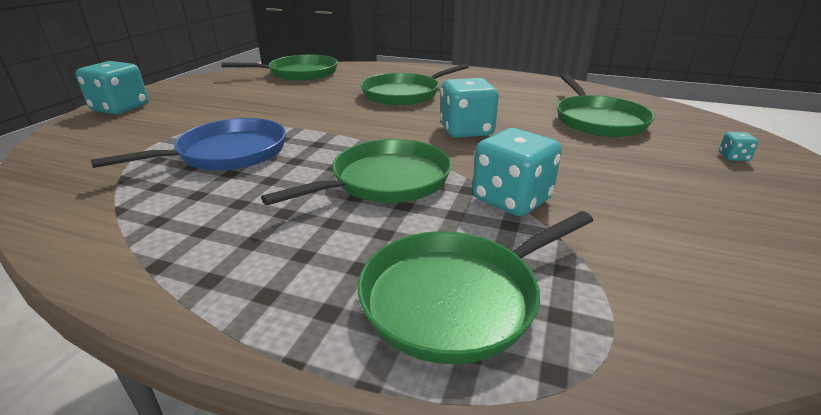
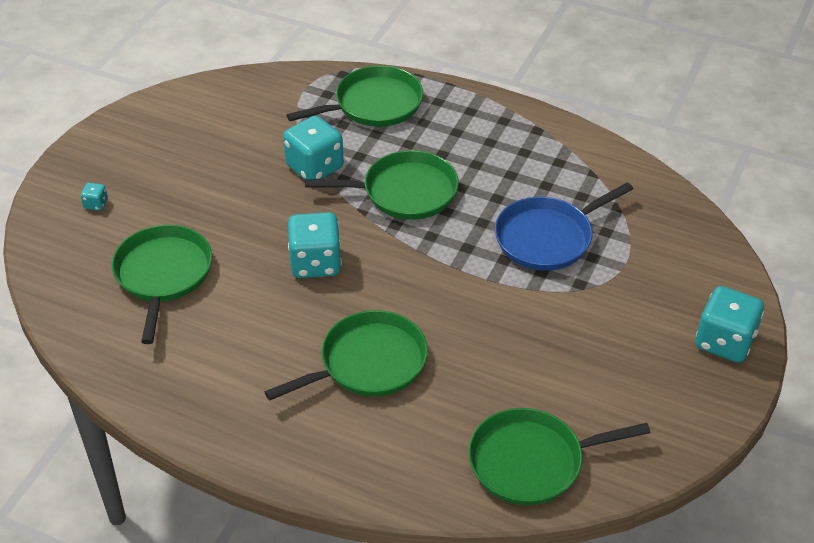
camera: 175 degrees left, 15 degrees up
(385, 181) = (404, 192): green pan -> green pan turned 150 degrees counterclockwise

